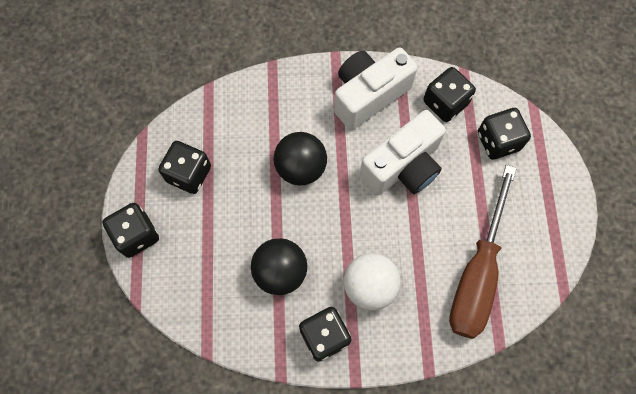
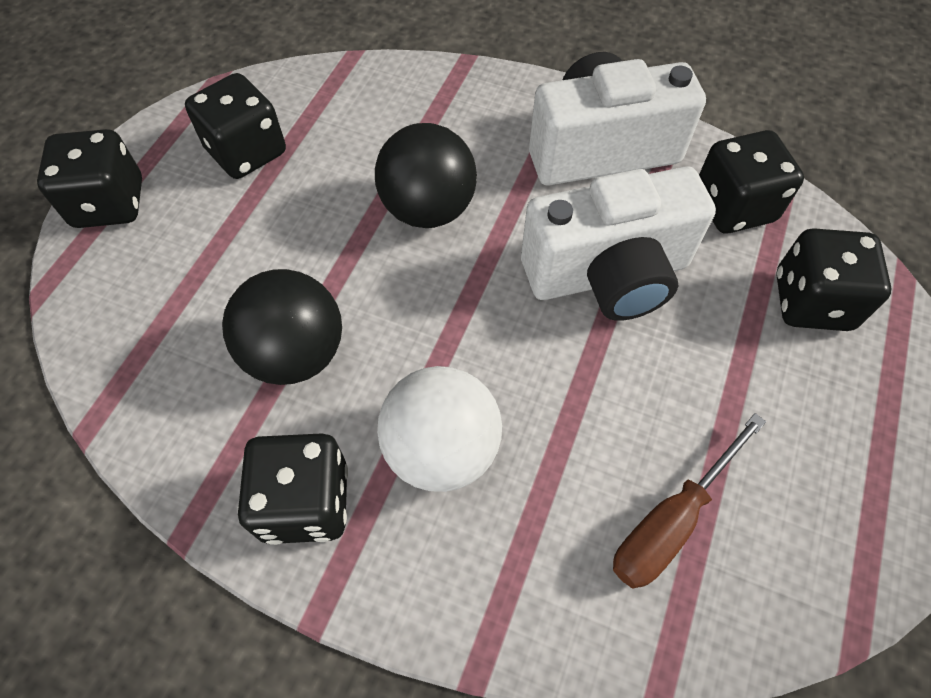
camera: 25 degrees right, 10 degrees down
(477, 273) = (671, 520): brown screwdriver -> brown screwdriver, size x0.56

